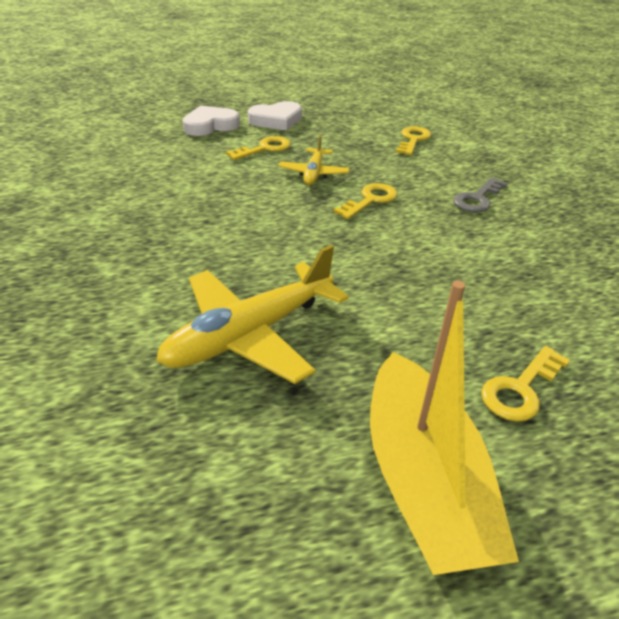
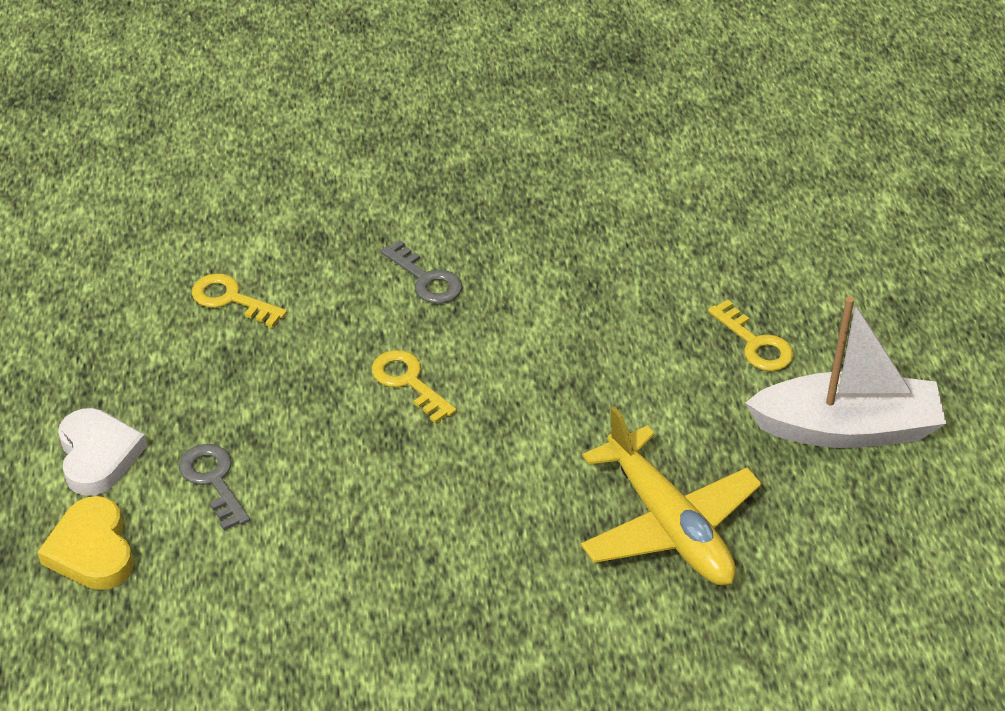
camera: 80 degrees left, 5 degrees up
(210, 125) = (92, 550): white heart -> yellow heart
(264, 149) = (213, 481): yellow key -> grey key
(314, 173) = (316, 430): yellow plane -> none
(423, 480) = (846, 428): yellow boat -> white boat

